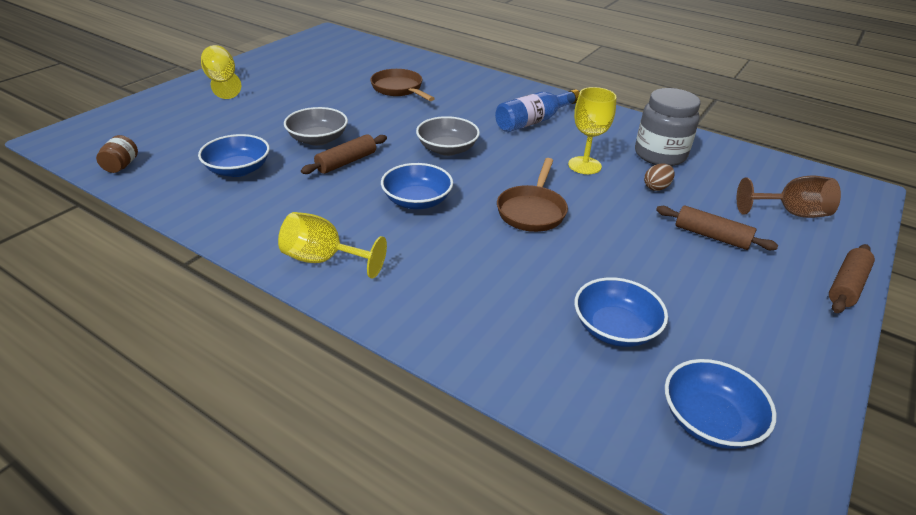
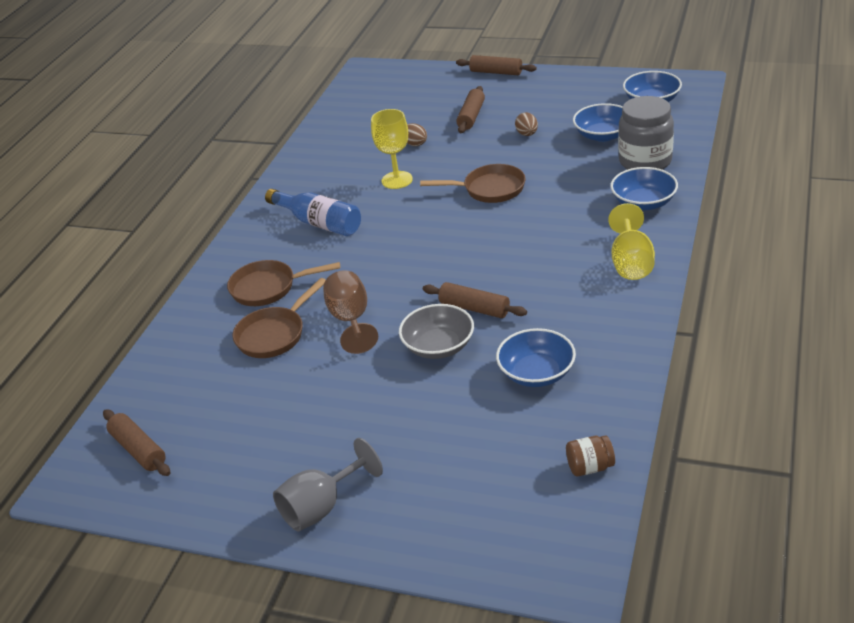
camera: 100 degrees left, 0 degrees up
(222, 83) = (322, 507): yellow goblet -> grey goblet
(334, 47) = (138, 450): none -> brown rolling pin
(417, 201) = (515, 246): blue bowl -> blue bowl (643, 202)
(447, 149) = (410, 257): grey bowl -> none
(457, 93) = (269, 288): none -> brown pan
(646, 265) = (527, 134): none -> brown egg
(660, 155) = (355, 149): grey jar -> grey jar (645, 161)
(790, 213) = (418, 92): brown goblet -> brown goblet (351, 320)

